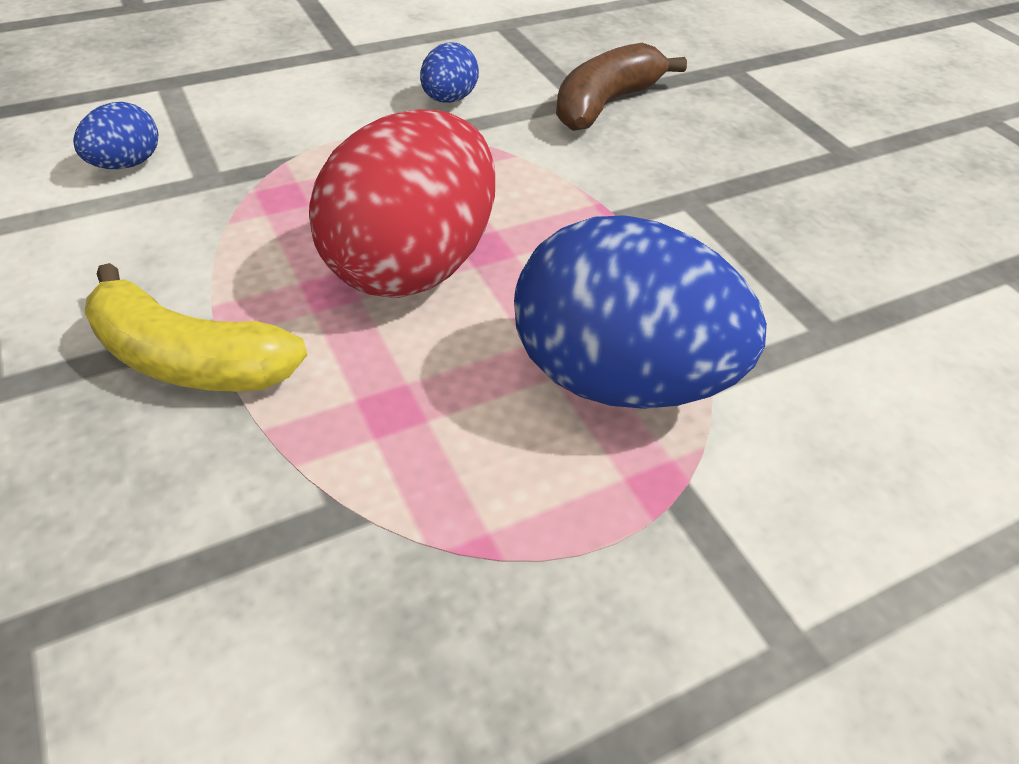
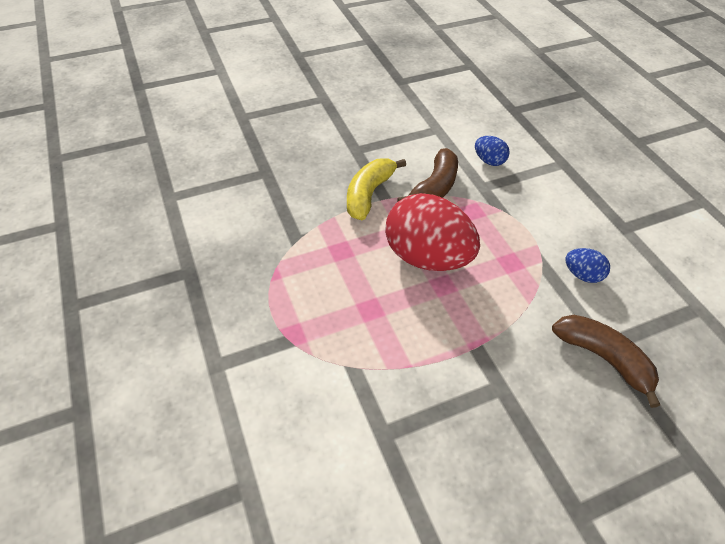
camera: 95 degrees right, 5 degrees up
(195, 246) = (434, 188): none -> brown banana
(619, 379) = (353, 328): blue egg -> none

